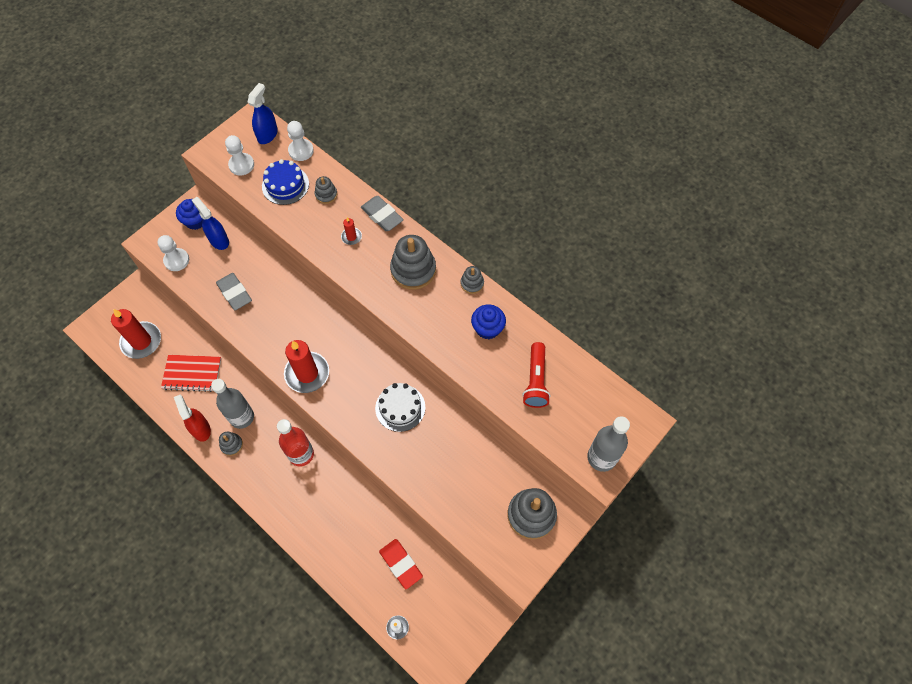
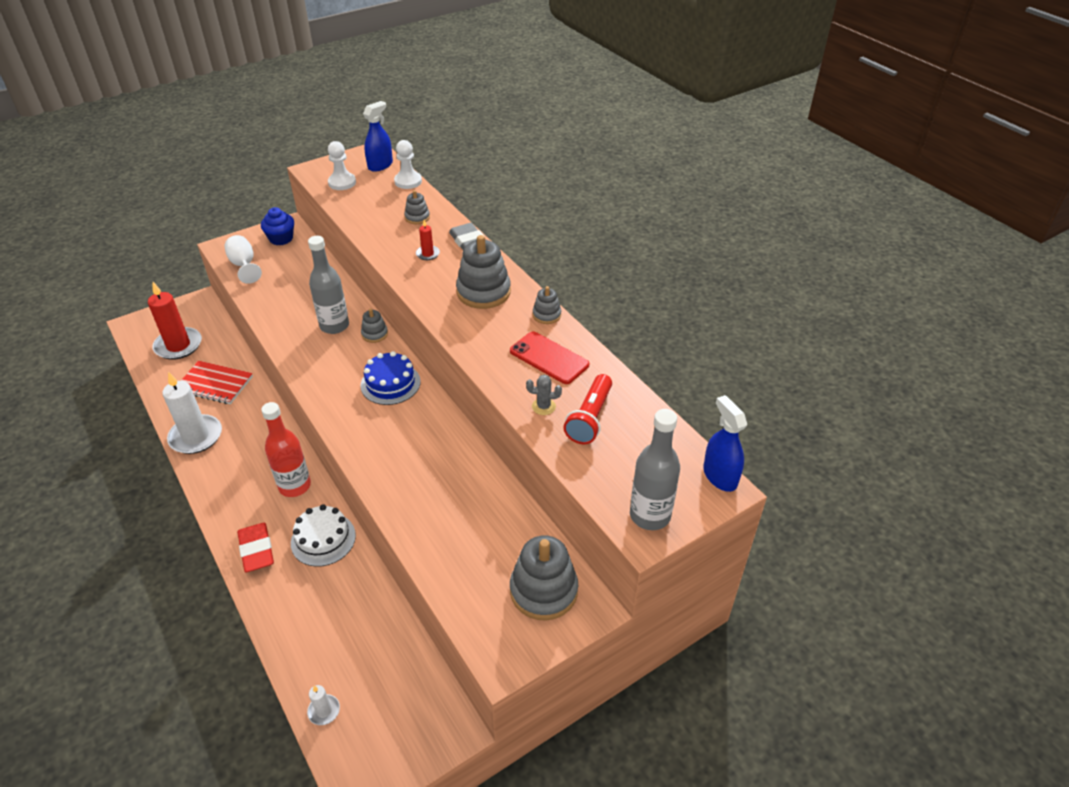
camera: 15 degrees right, 20 degrees down
(176, 260) = (244, 265): white pawn -> white goblet
(201, 429) = (196, 436): red spray bottle -> white candle
(219, 240) = (296, 257): blue spray bottle -> blue spray bottle (720, 476)
(231, 445) = (221, 459): grey stacking toy -> grey stacking toy (374, 334)
(234, 293) = (288, 302): grey eraser -> none
(242, 417) = (246, 435): grey bottle -> grey bottle (334, 326)
(285, 185) = (378, 204): blue cake -> blue cake (390, 383)
(307, 373) = (330, 386): red candle -> none
(400, 407) = (422, 439): white cake -> white cake (323, 539)
(401, 564) = (361, 634): red eraser -> red eraser (256, 550)
(487, 328) = (549, 358): blue cupcake -> red phone
(498, 378) = (543, 406): none -> grey cactus

